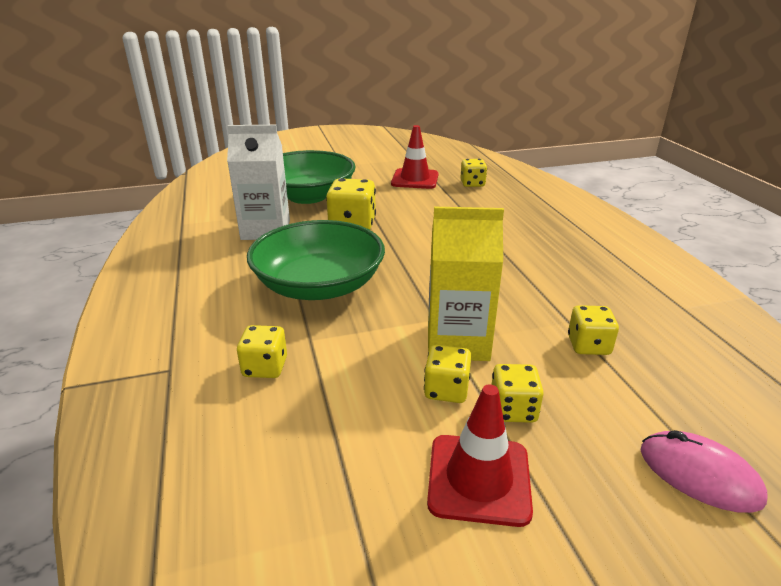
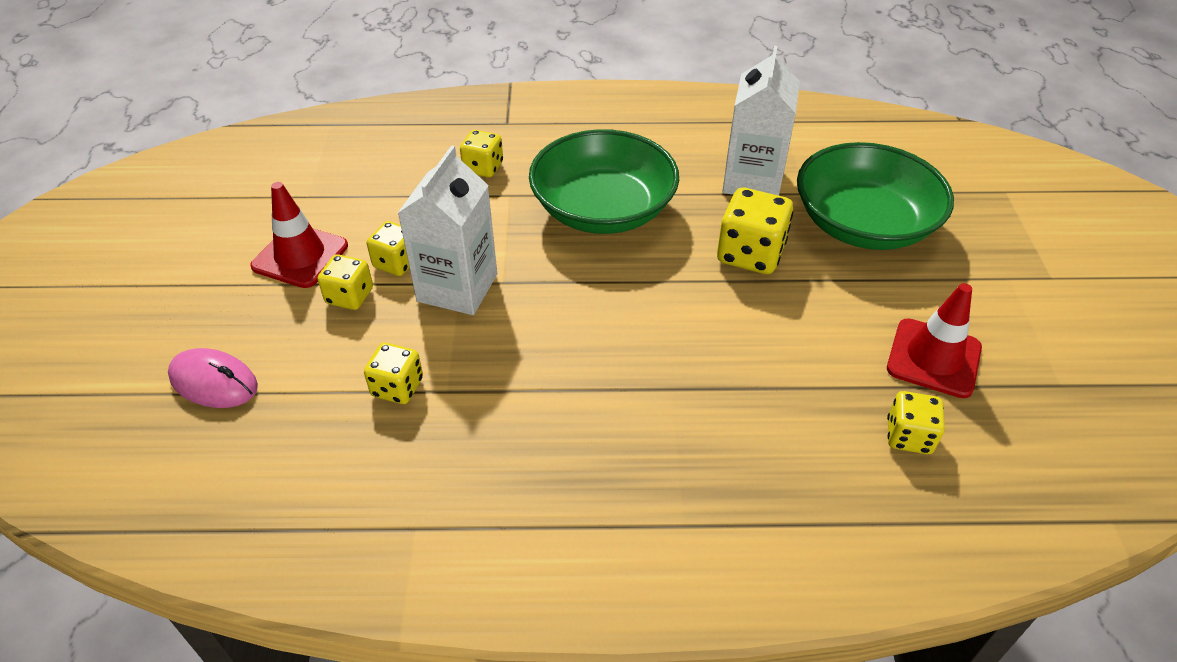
camera: 105 degrees right, 15 degrees up
(457, 341) = (457, 288): yellow carton -> white carton
(699, 475) = (214, 382): pink mouse -> pink mouse turned 60 degrees clockwise

